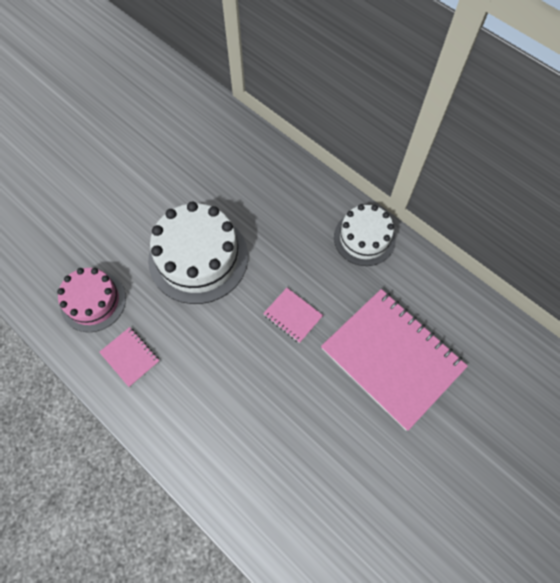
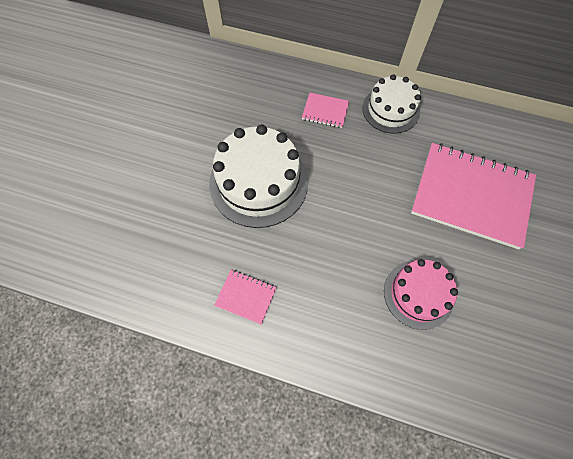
camera: 25 degrees left, 0 degrees up
(93, 301) = (181, 262): pink cake -> pink cake (418, 294)
(292, 316) = (370, 197): pink notebook -> pink notebook (325, 111)

